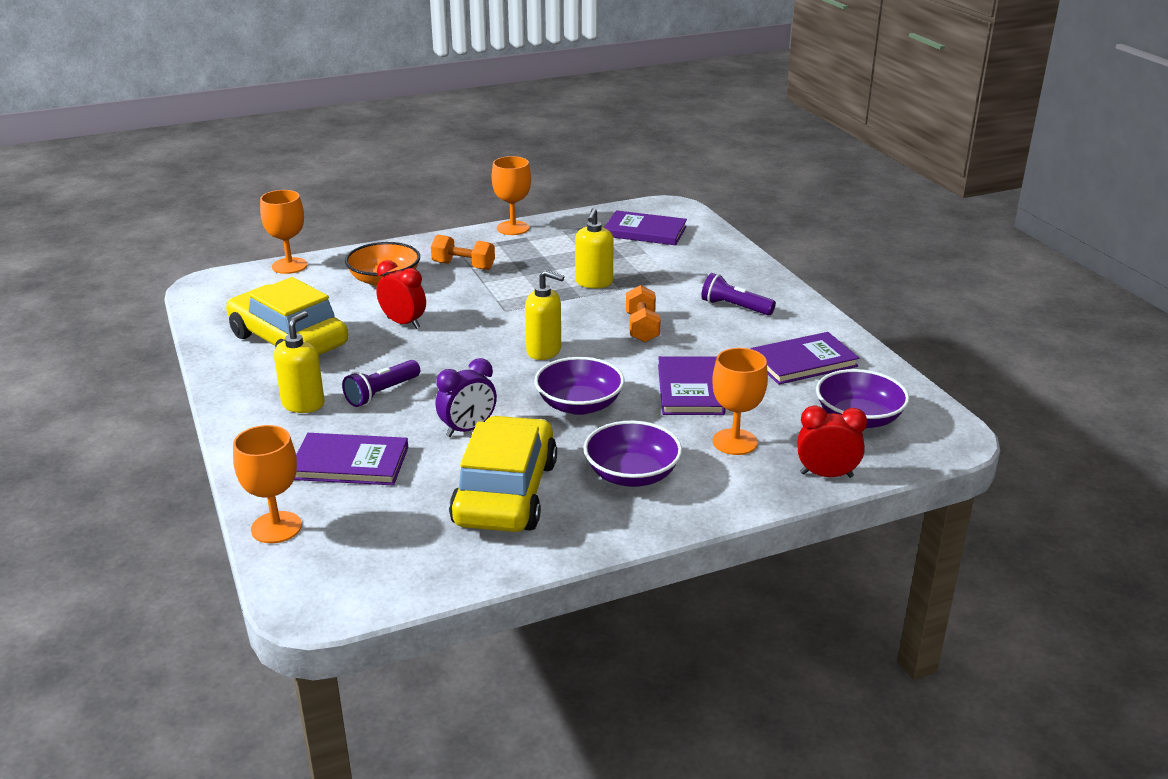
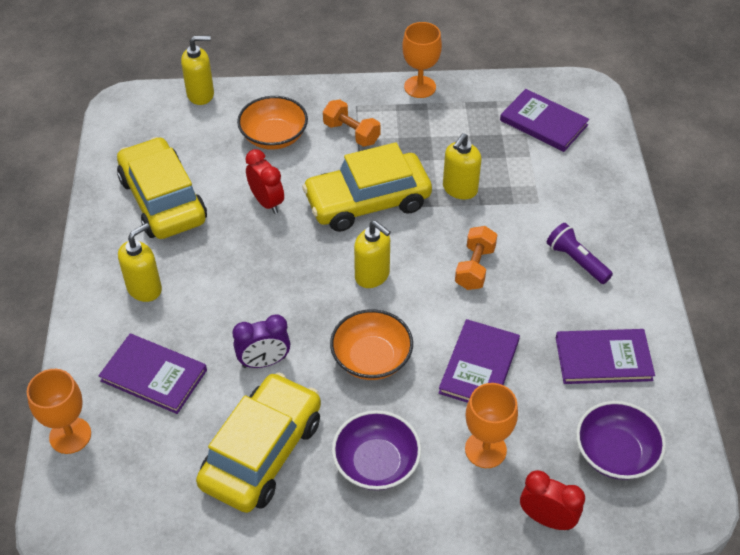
camera: 20 degrees right, 20 degrees up
(289, 266) = (201, 94): orange goblet -> yellow soap dispenser
(382, 393) = (212, 293): purple flashlight -> none
(508, 305) = (367, 202): none -> yellow car
(579, 405) = (371, 358): purple bowl -> orange bowl

